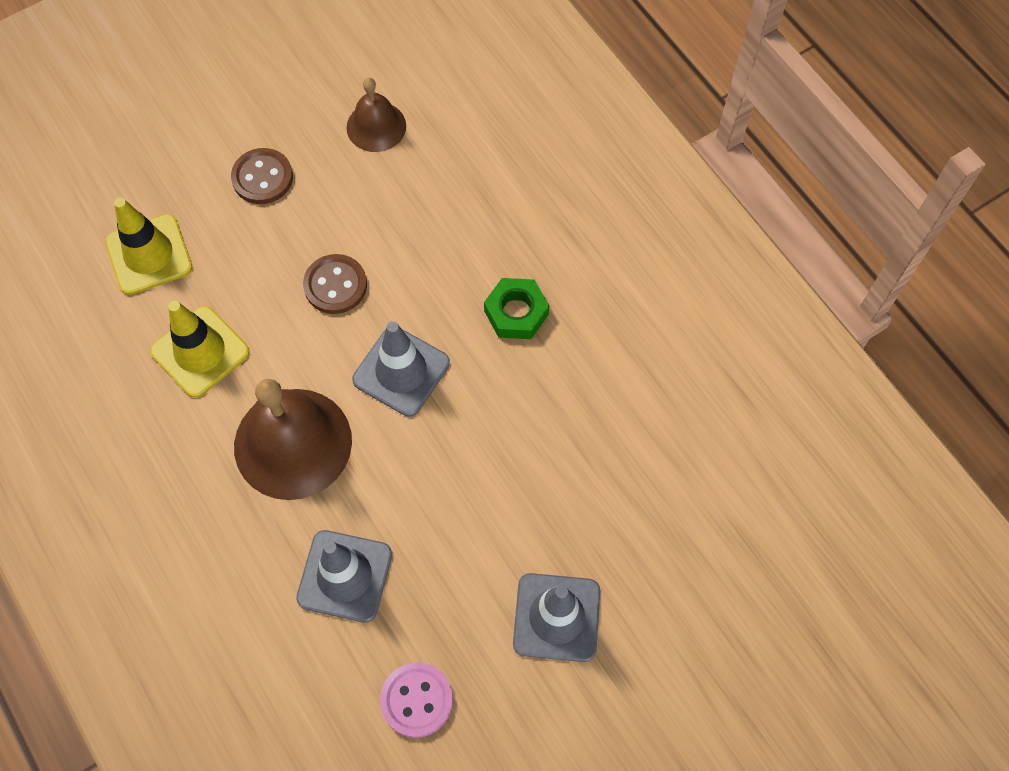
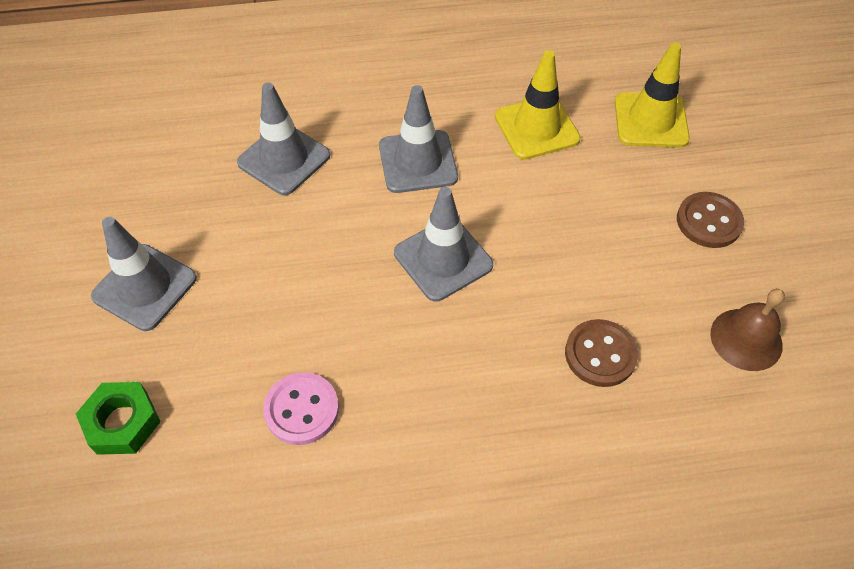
camera: 115 degrees right, 10 degrees down
(293, 443) = (418, 162): brown bell -> grey traffic cone
(335, 285) = (560, 239): brown button -> brown button (600, 354)
(417, 700) = (157, 170): pink button -> pink button (302, 409)
(516, 313) = (456, 380): green nut -> green nut (122, 422)

